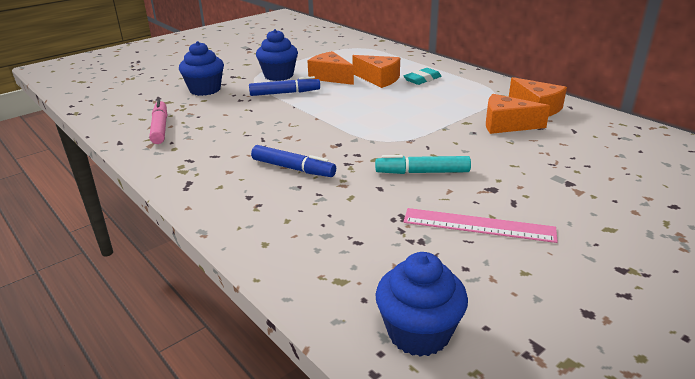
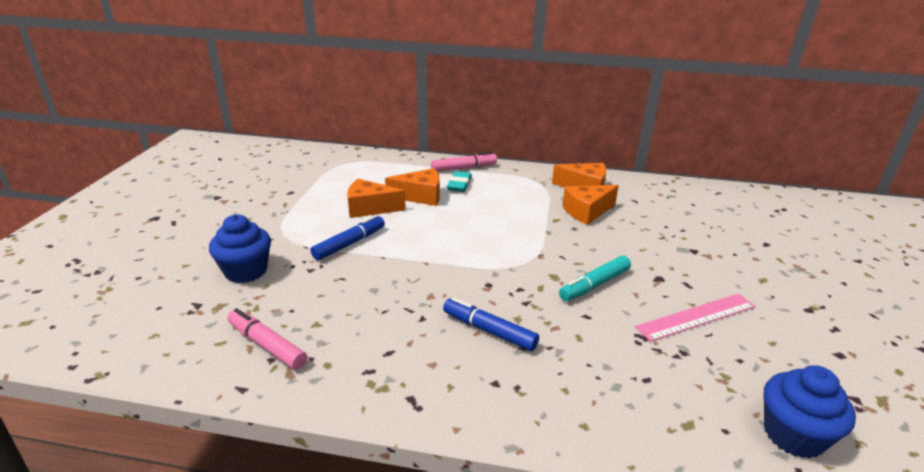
camera: 40 degrees left, 0 degrees up
(278, 75) = (309, 223): blue cupcake -> none
(293, 168) = (489, 330): blue marker -> blue marker turned 135 degrees counterclockwise
(445, 70) = (464, 168): none -> pink marker

